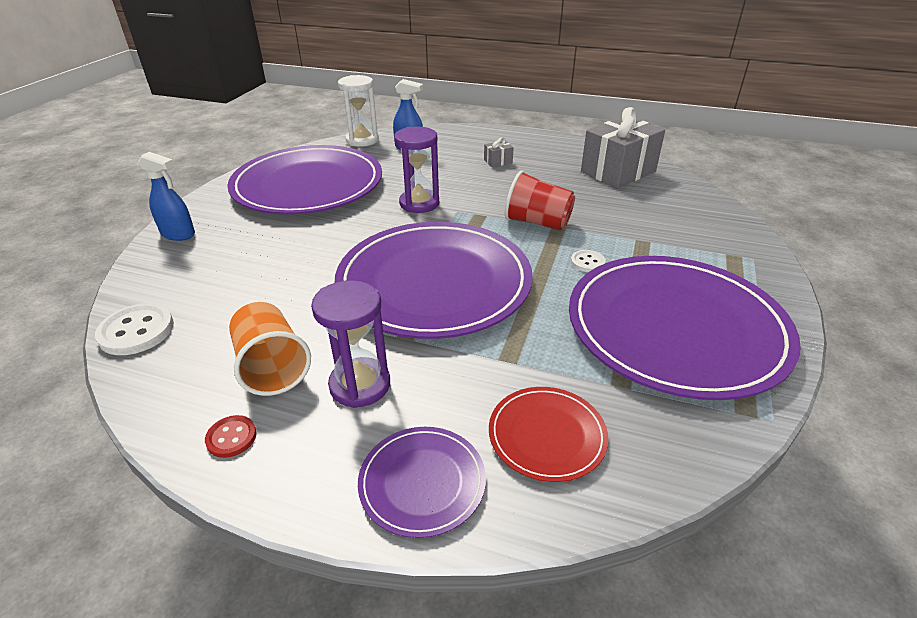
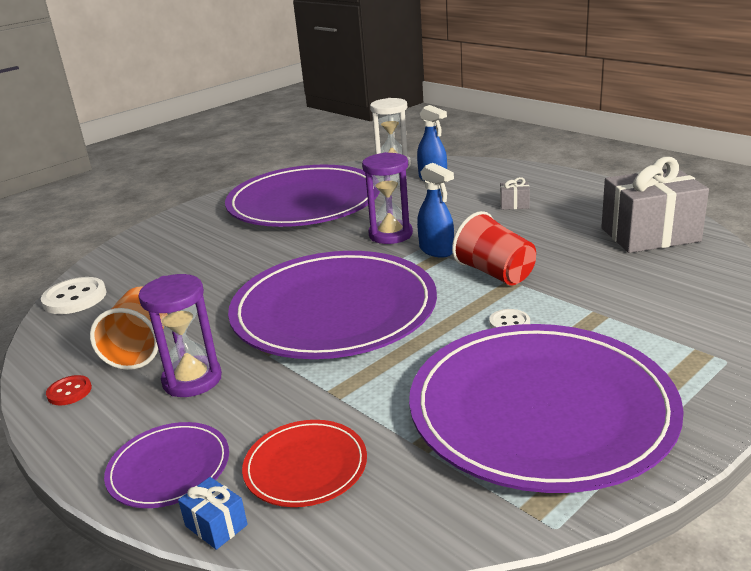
camera: 30 degrees right, 10 degrees down
(178, 234) = (165, 228): blue spray bottle -> blue spray bottle (436, 250)
(522, 522) = (216, 525): none -> blue gift

